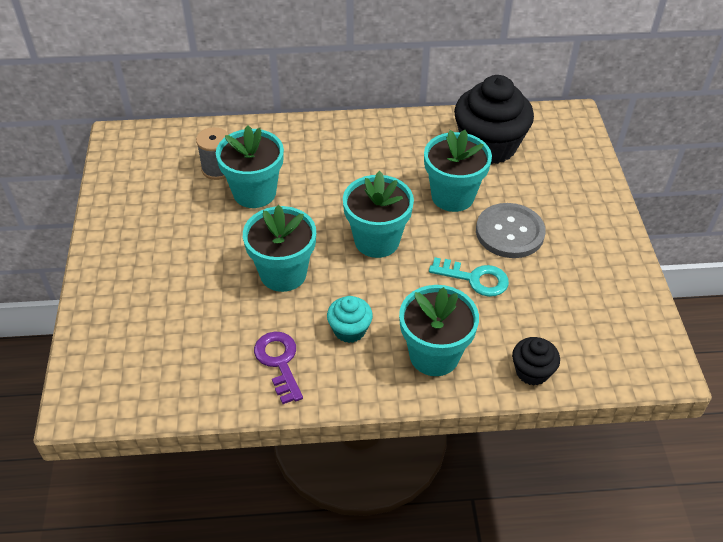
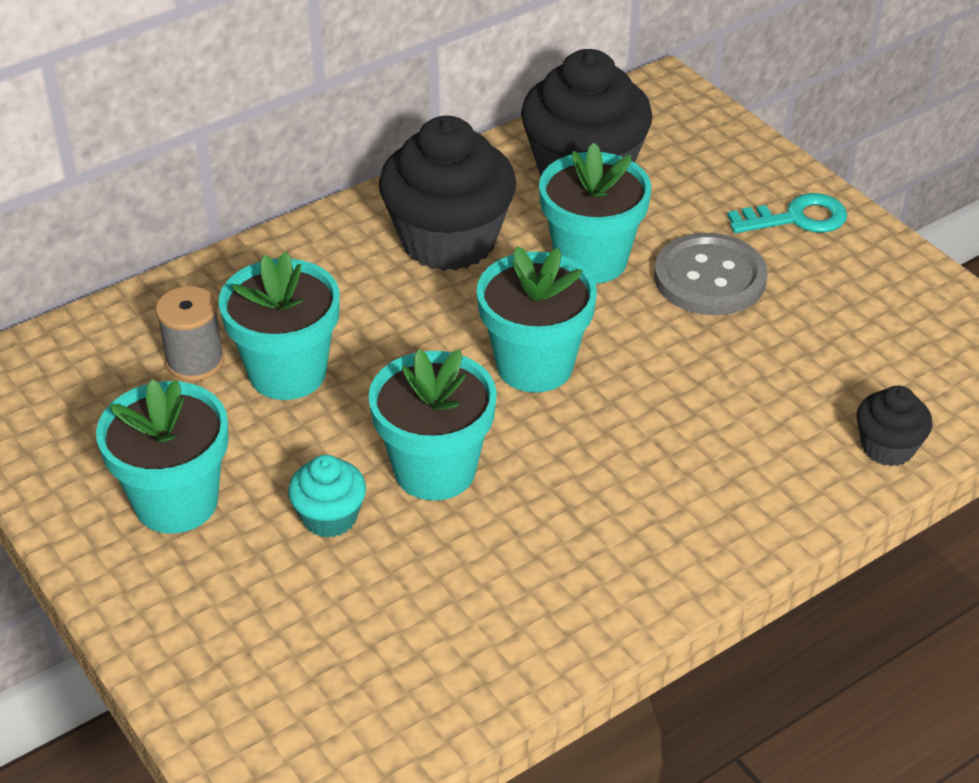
camera: 30 degrees left, 5 degrees down
(279, 362) = (536, 595): purple key -> none
(349, 330) = (600, 505): turquoise cupcake -> turquoise cupcake (329, 517)
(387, 156) = (448, 240): none -> black cupcake
(434, 355) = (745, 485): turquoise flower pot -> turquoise flower pot (176, 502)
(475, 279) = (715, 359): turquoise key -> turquoise key (797, 218)

